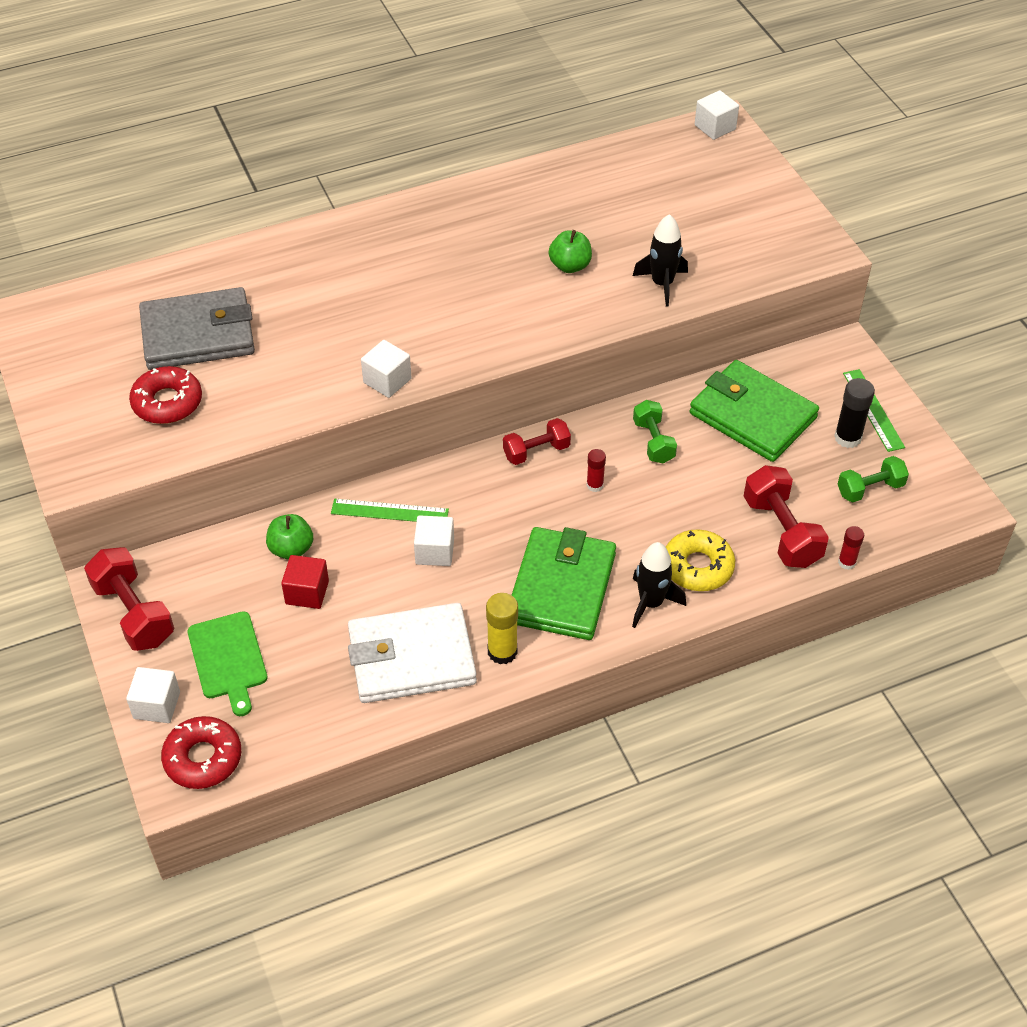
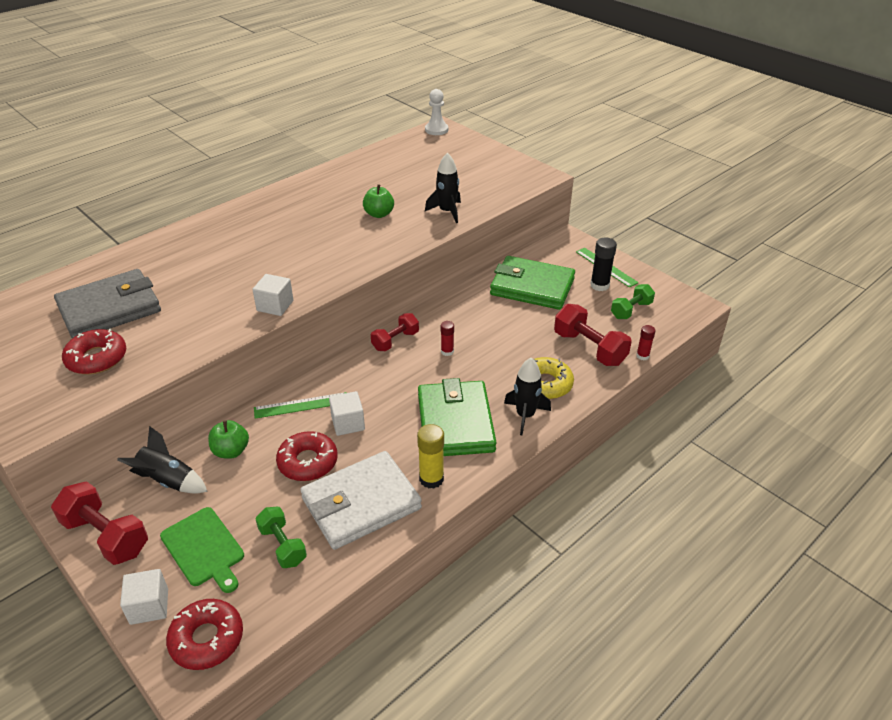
camera: 20 degrees left, 10 degrees down
(213, 566) = (168, 481): none -> black rocket
(307, 592) = (255, 479): red cube -> none
(371, 588) = (308, 462): none -> red donut
(653, 441) = (474, 316): green dumbbell -> green dumbbell (283, 545)
(715, 127) = (436, 130): white cube -> white pawn

